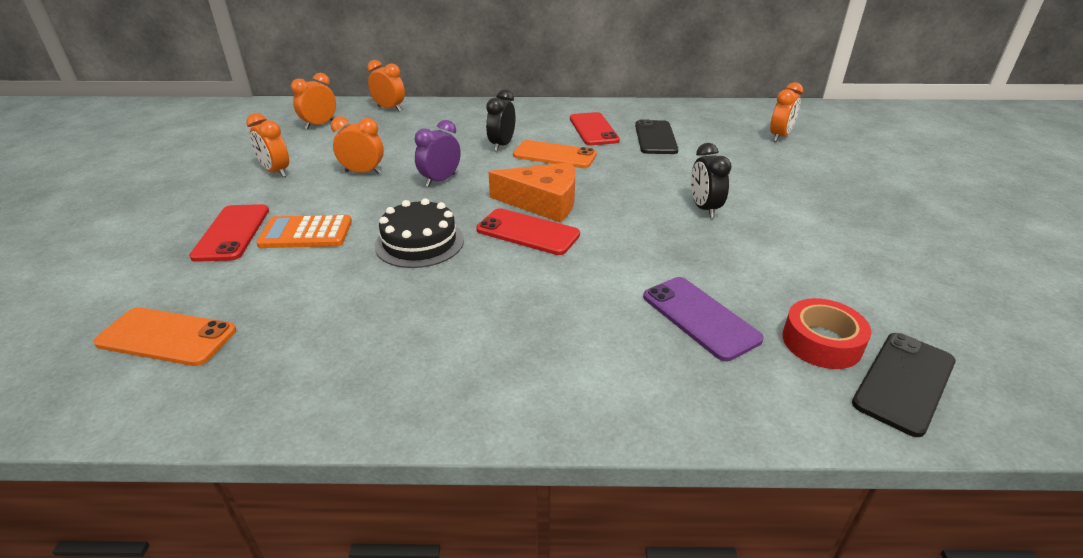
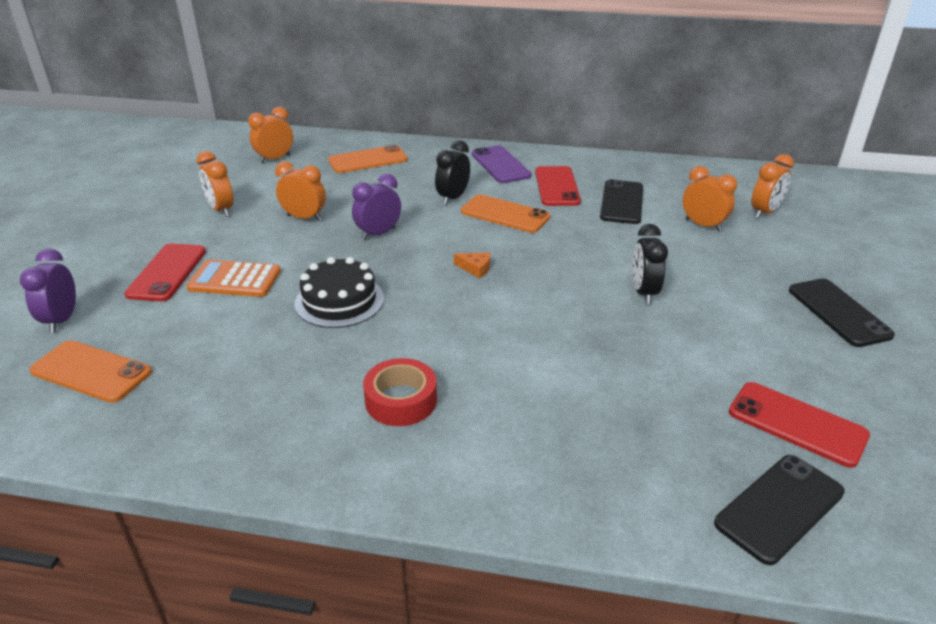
camera: 10 degrees right, 0 degrees up
(123, 289) = (62, 320): none -> purple clock
(389, 109) = (349, 145): orange clock -> orange clock (703, 225)
(411, 120) = (368, 160): none -> orange phone
(528, 232) = (449, 301): red phone -> red phone (797, 424)
(543, 202) = (475, 268): orange cheese -> orange cheese, size x0.41
(700, 317) = (593, 413): purple phone -> purple phone (500, 165)
(821, 342) = (710, 454): red tape -> red tape (401, 400)
(876, 209) = (838, 312): none -> black phone

